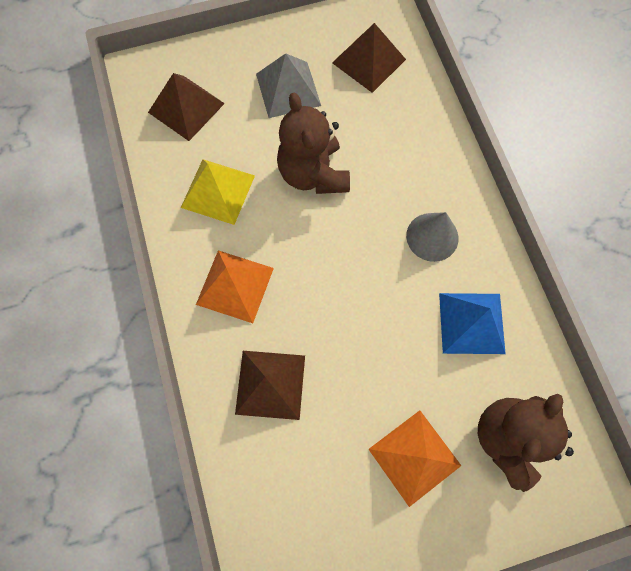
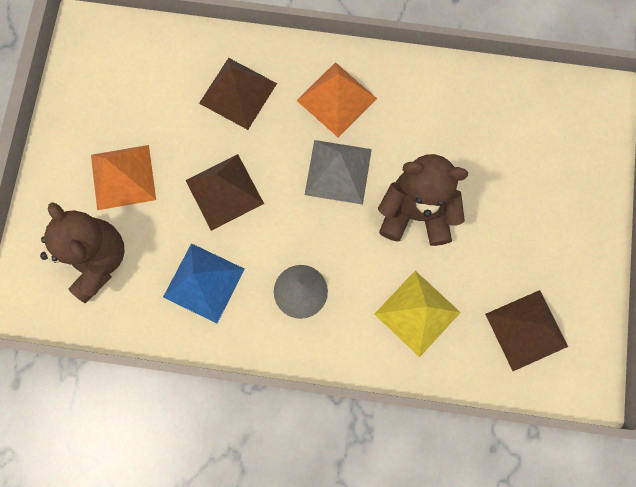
camera: 115 degrees right, 5 degrees up
(186, 107) = (541, 126): brown pyramid -> brown pyramid (224, 192)
(218, 191) = (436, 120): yellow pyramid -> yellow pyramid (417, 313)
(288, 89) = (523, 231): grey pyramid -> grey pyramid (338, 172)

